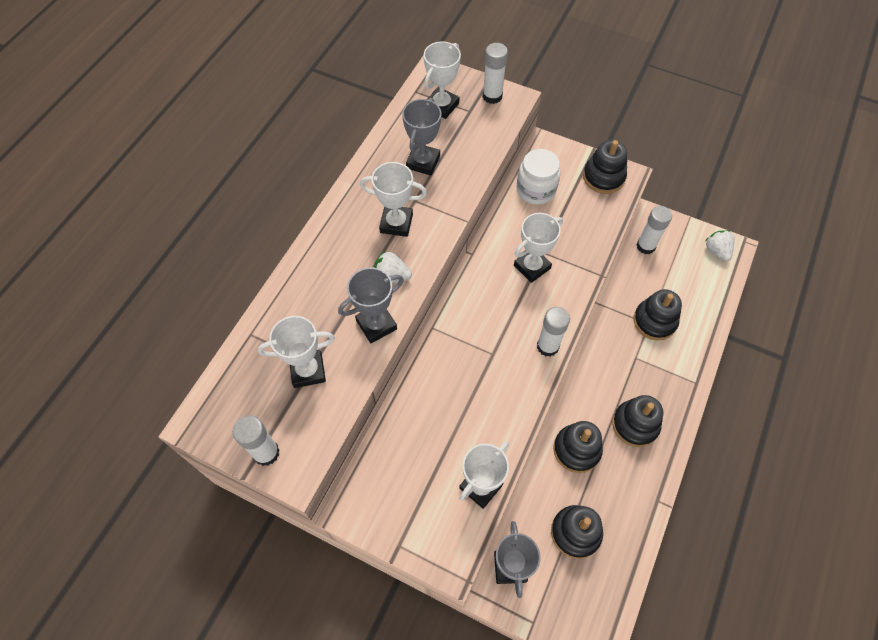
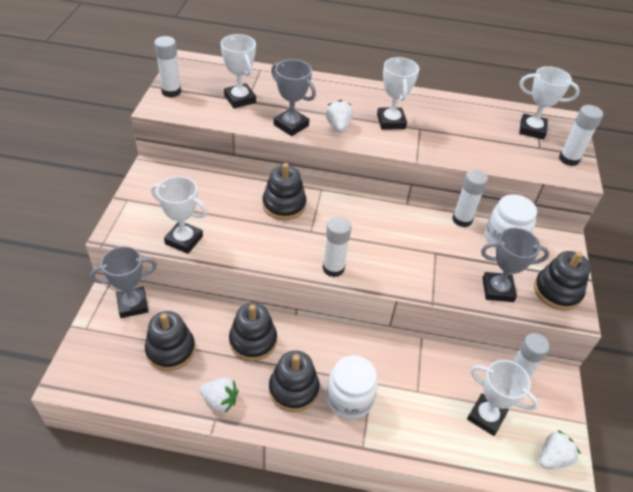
camera: 70 degrees right, 15 degrees down
(423, 162) = (462, 127): grey trophy -> grey trophy (497, 290)
(505, 215) = (462, 220): none -> white glue stick
(532, 267) = (414, 246): white trophy -> white trophy (486, 416)
(639, 493) = (220, 401): none -> white strawberry
(650, 380) = (349, 399): none -> white jar
(654, 321) = (423, 396): black stacking toy -> black stacking toy (284, 205)

